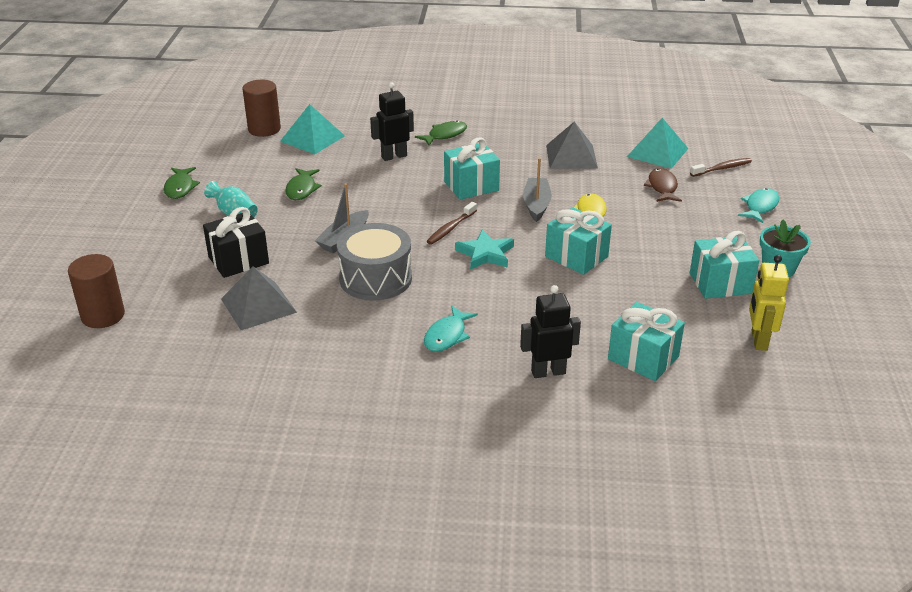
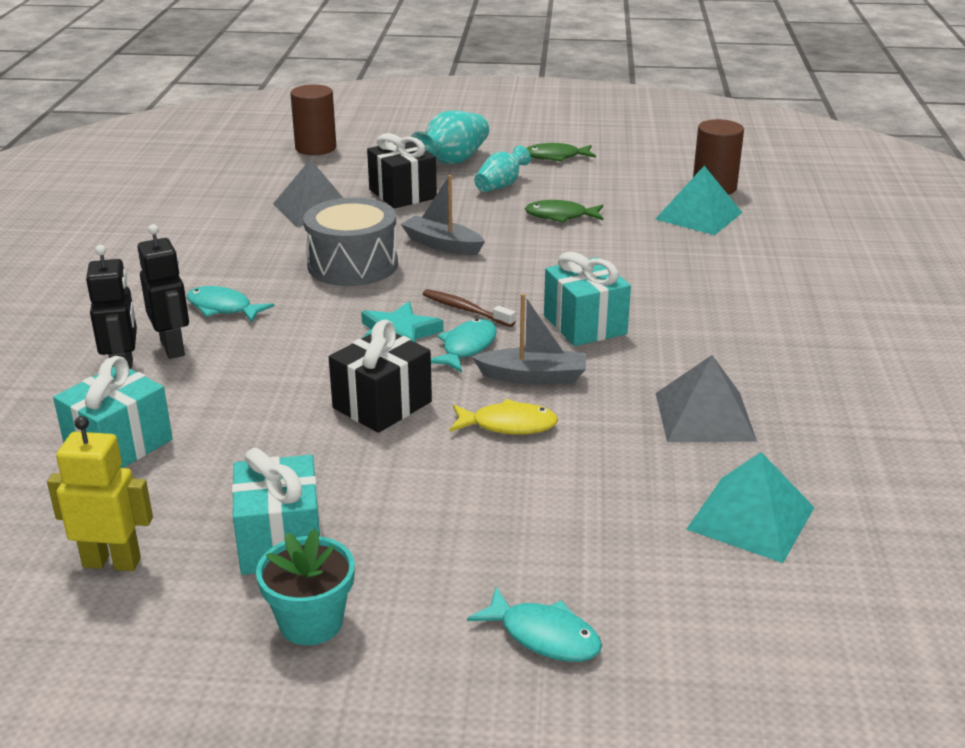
camera: 90 degrees right, 5 degrees down
(171, 237) = (452, 161): none -> turquoise vase
(394, 156) = (662, 268): black robot -> black robot (173, 348)
(445, 135) = (743, 304): green fish -> none
(502, 227) = (466, 347): none -> turquoise fish
(576, 256) = (382, 405): turquoise gift -> black gift
(662, 187) = (607, 510): brown fish -> none
(722, 168) = (702, 602): brown toothbrush -> none

